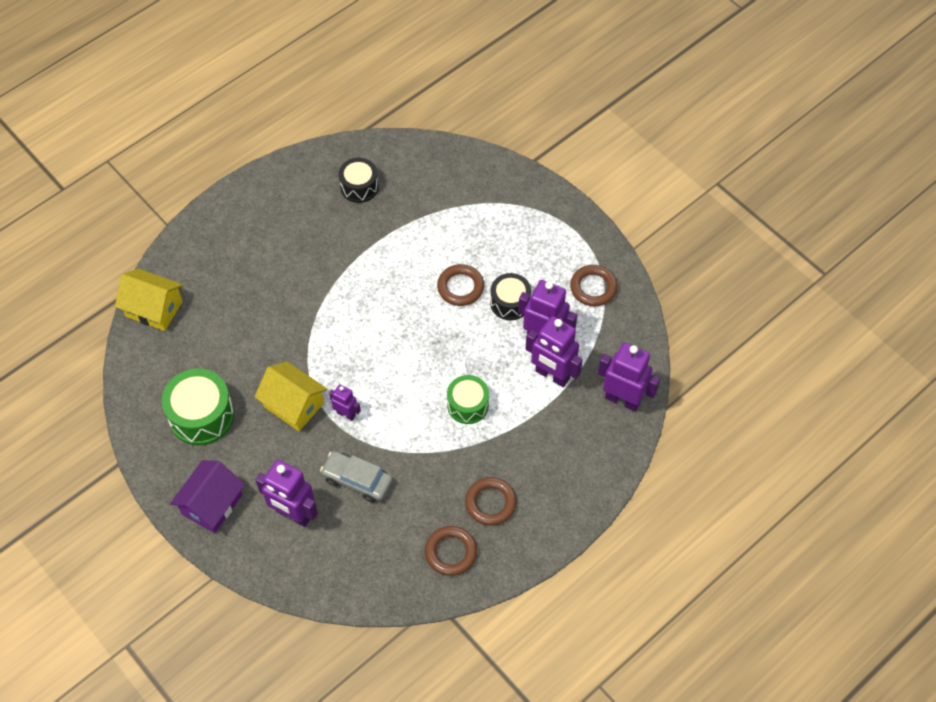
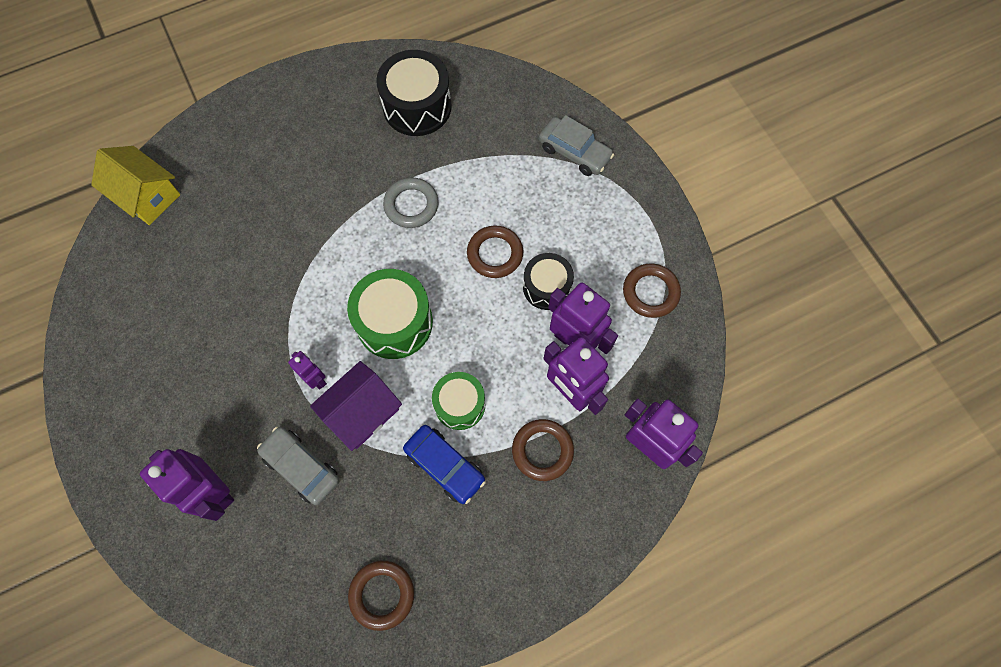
camera: 15 degrees right, 10 degrees up
(201, 416) = (153, 338): green drum -> green drum (394, 322)
(212, 504) = (127, 453): purple house -> purple house (362, 412)
(293, 405) = (260, 352): yellow house -> none
(359, 187) = (417, 106): black drum -> black drum, size x1.55
(380, 265) = (411, 205): none -> grey ring
(470, 451) = (445, 466): none -> blue car
(490, 503) = (449, 541): brown ring -> brown ring (542, 450)
(501, 194) = (574, 152): none -> grey car

